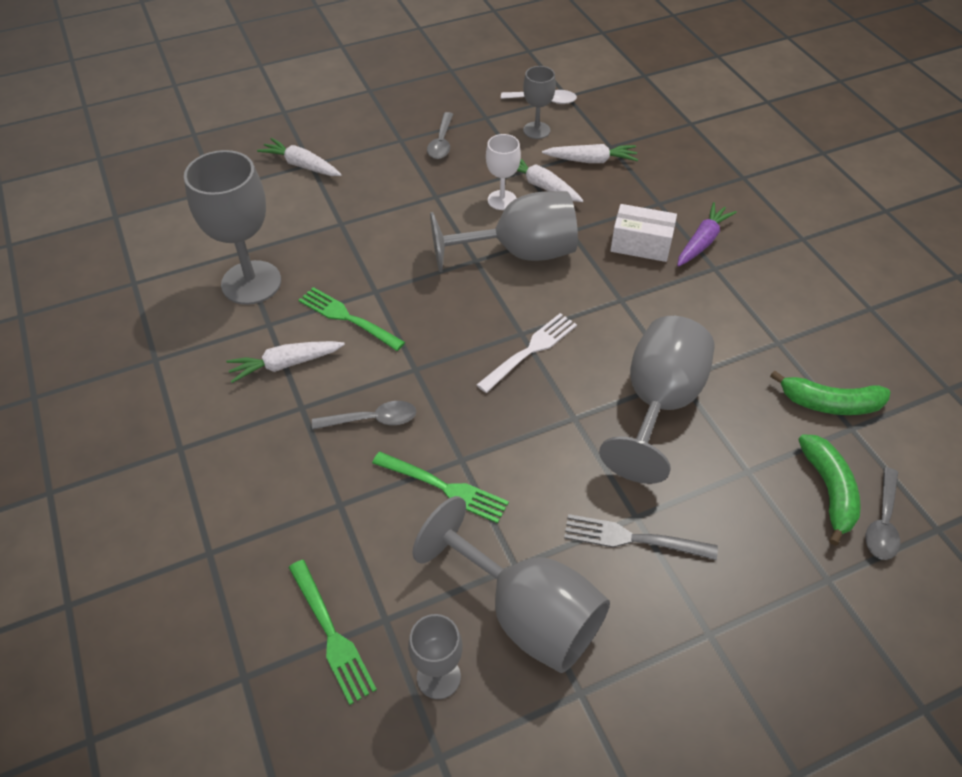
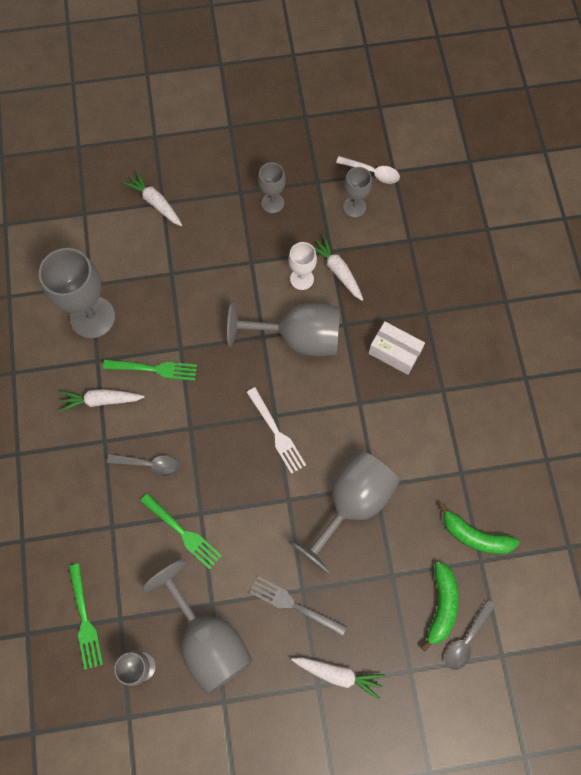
camera: 15 degrees right, 20 degrees up
(347, 318) = (154, 369): green fork -> green fork turned 135 degrees clockwise
(441, 142) = (272, 203): grey spoon -> grey goblet
(530, 350) = (276, 433): white fork -> white fork turned 90 degrees clockwise
(591, 160) = (387, 252): white carrot -> white carrot (338, 674)
(702, 241) = (444, 361): purple carrot -> none

